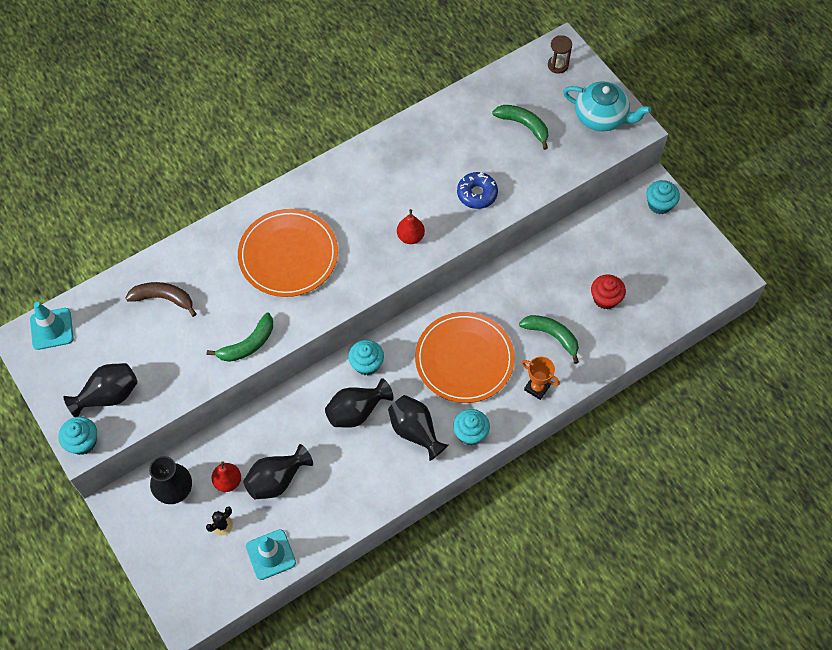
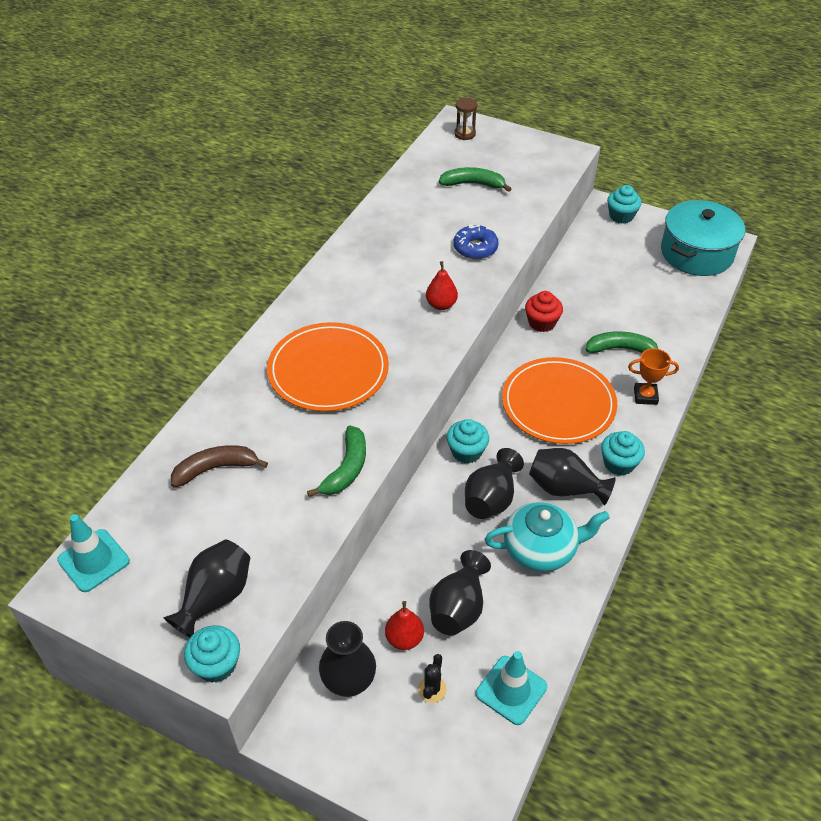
camera: 30 degrees left, 15 degrees down
(601, 117) = (534, 155): turquoise teapot -> turquoise teapot (541, 549)
(605, 298) = (640, 301): red cupcake -> red cupcake (541, 323)
(694, 275) = (696, 253): none -> turquoise pot

